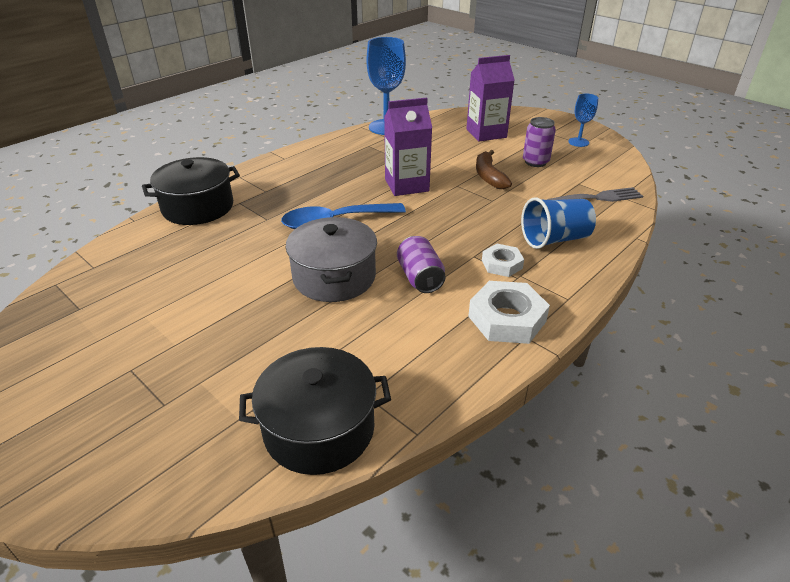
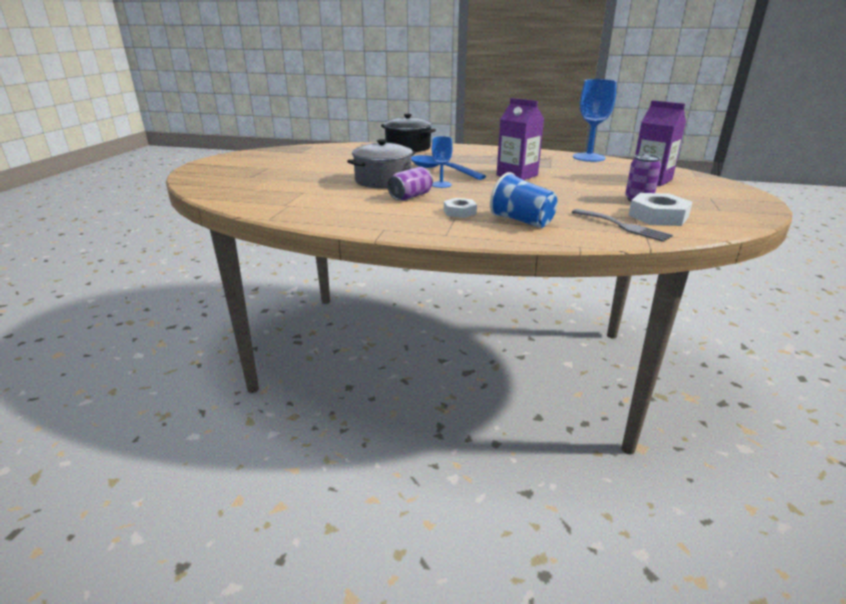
camera: 60 degrees right, 10 degrees down
(319, 429) = (256, 201): black pot -> none
(489, 176) = (579, 191): brown banana -> none
(507, 319) = (396, 222): white nut -> white nut (658, 216)
(578, 142) = (718, 208): blue goblet -> blue goblet (441, 184)

